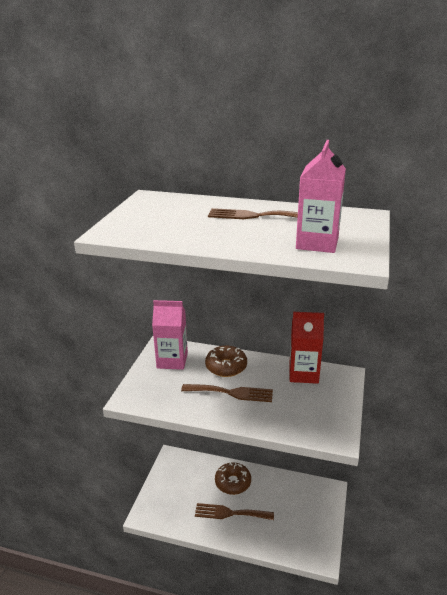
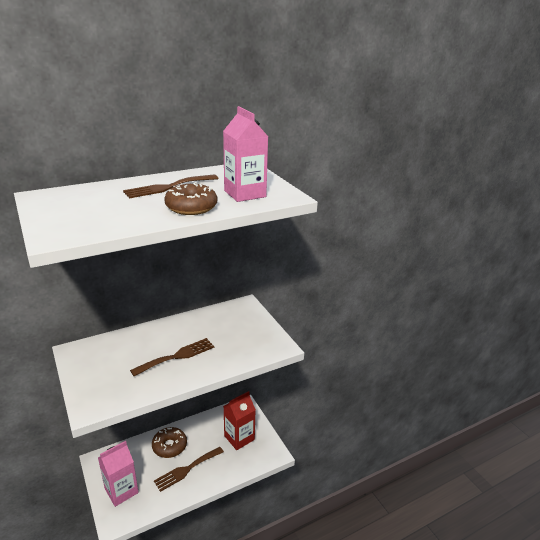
camera: 45 degrees left, 0 degrees up
(172, 360) = (97, 357): pink carton -> pink carton (121, 491)
(226, 367) = (151, 339): brown donut -> brown donut (191, 207)
(303, 374) = (216, 317): red carton -> red carton (239, 438)

